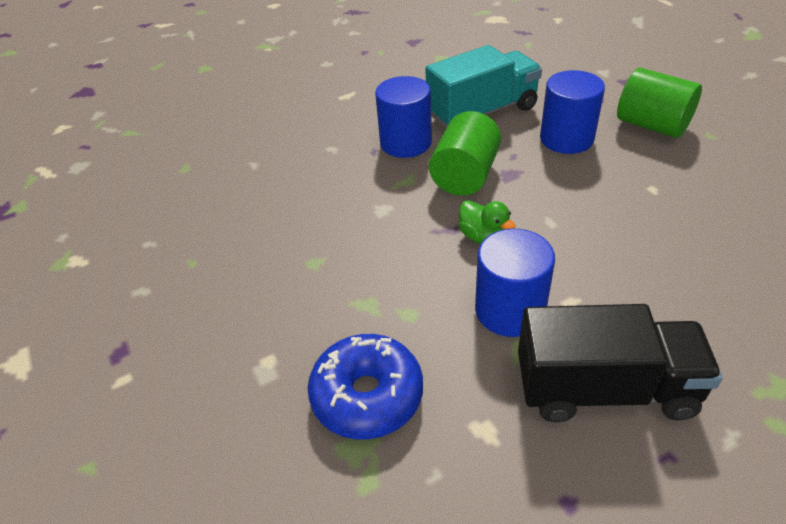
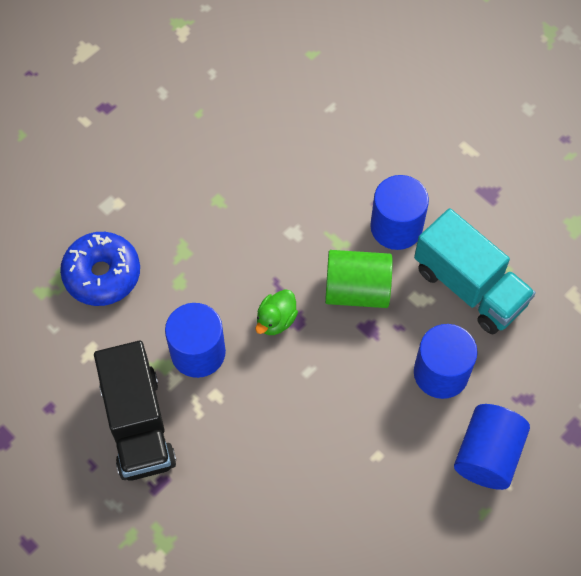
camera: 70 degrees right, 20 degrees up
(652, 125) = (487, 455): green cylinder -> blue cylinder

